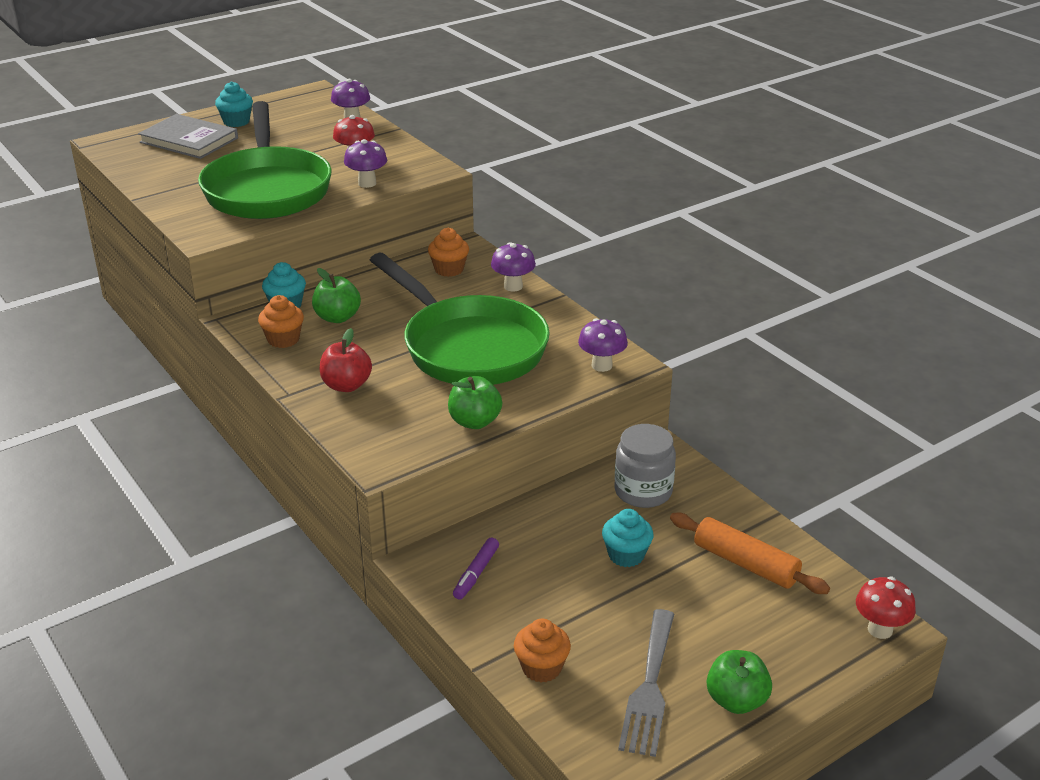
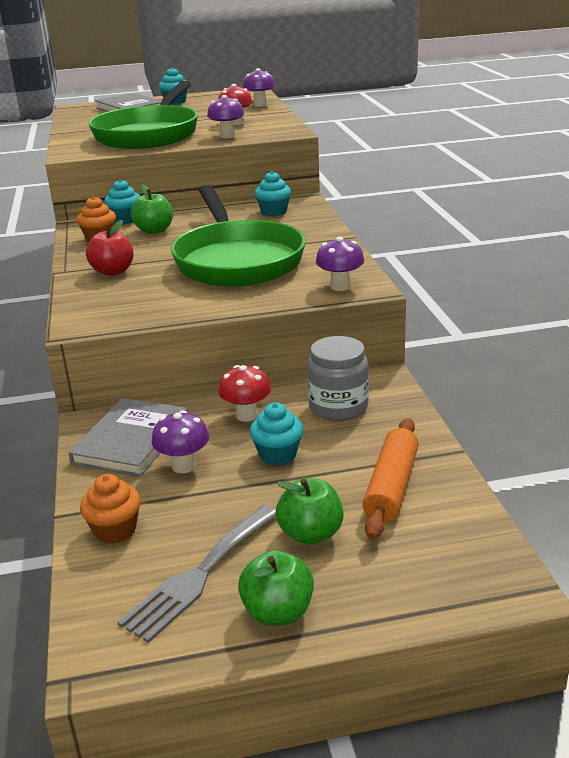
camera: 25 degrees right, 5 degrees down
(449, 269) = (274, 212): orange cupcake -> turquoise cupcake
(474, 422) = (188, 309): green apple -> green apple (310, 534)
(476, 573) = (131, 440): purple marker -> grey book
(513, 286) = (315, 227): purple mushroom -> purple mushroom (184, 466)
(745, 564) = (391, 487): orange rolling pin -> orange rolling pin turned 45 degrees clockwise
(880, 629) = (497, 584): red mushroom -> red mushroom (246, 415)

